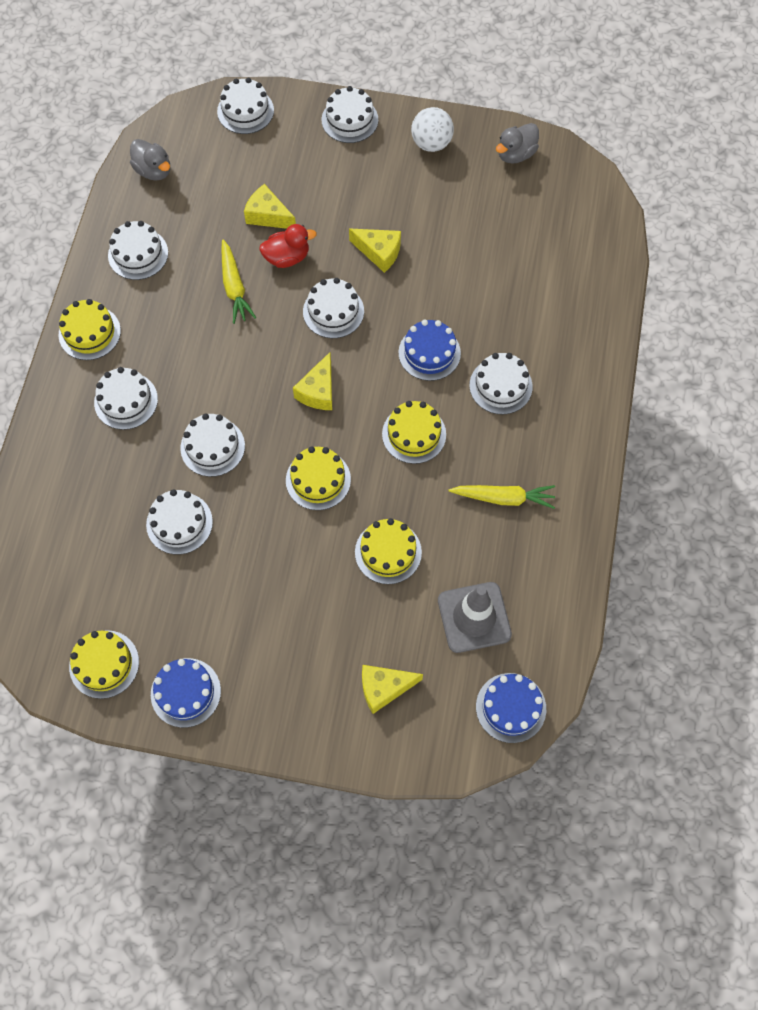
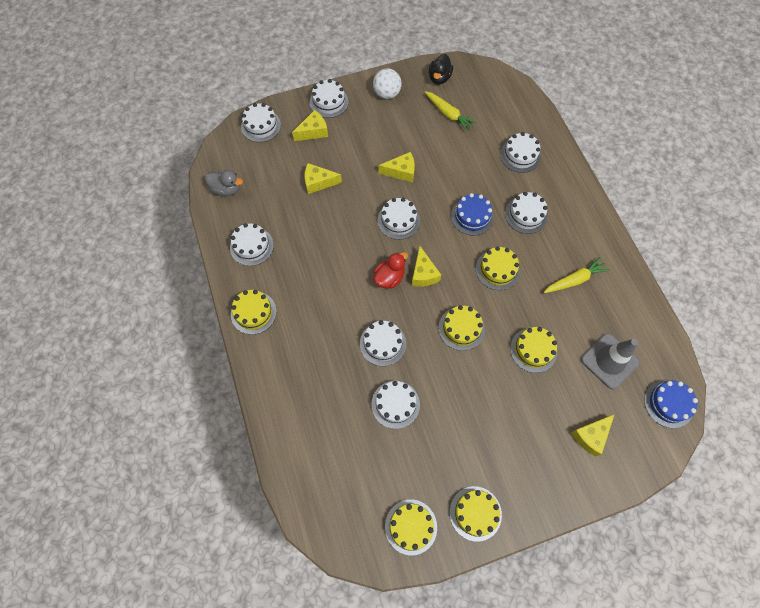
camera: 30 degrees left, 0 degrees up
(126, 401) = (307, 344): white cake -> white cake (520, 155)
(185, 692) = (475, 513): blue cake -> yellow cake
(234, 287) = (327, 236): yellow carrot -> yellow carrot (448, 114)
(287, 257) = (348, 202): red duck -> red duck (389, 278)
(305, 149) = (313, 131): none -> yellow cheese
(515, 154) = (439, 78): grey duck -> black duck

